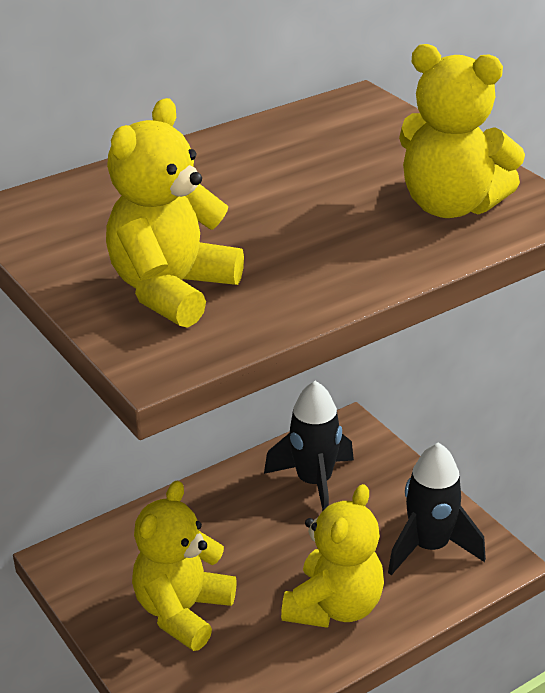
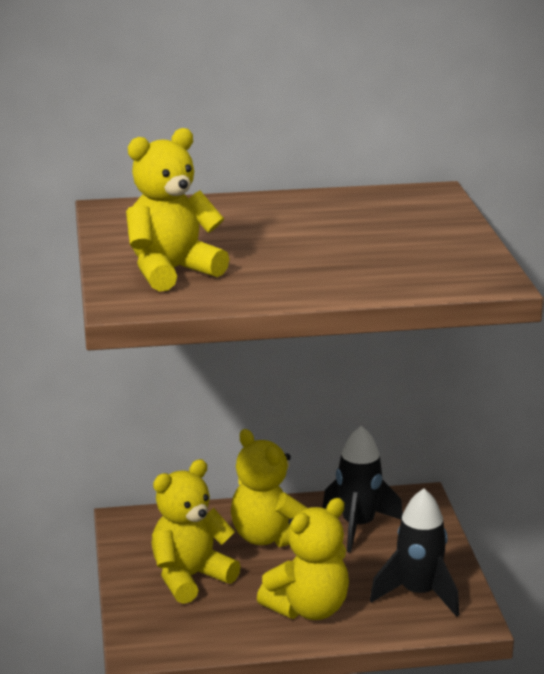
camera: 25 degrees right, 10 degrees down
(450, 206) = (422, 266): yellow teddy bear -> yellow teddy bear (268, 537)

